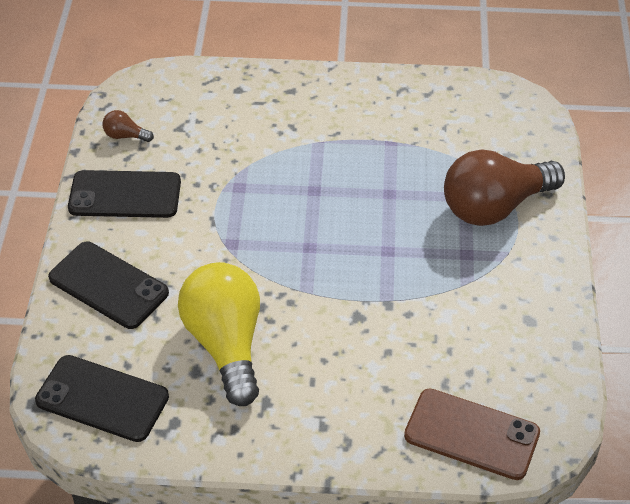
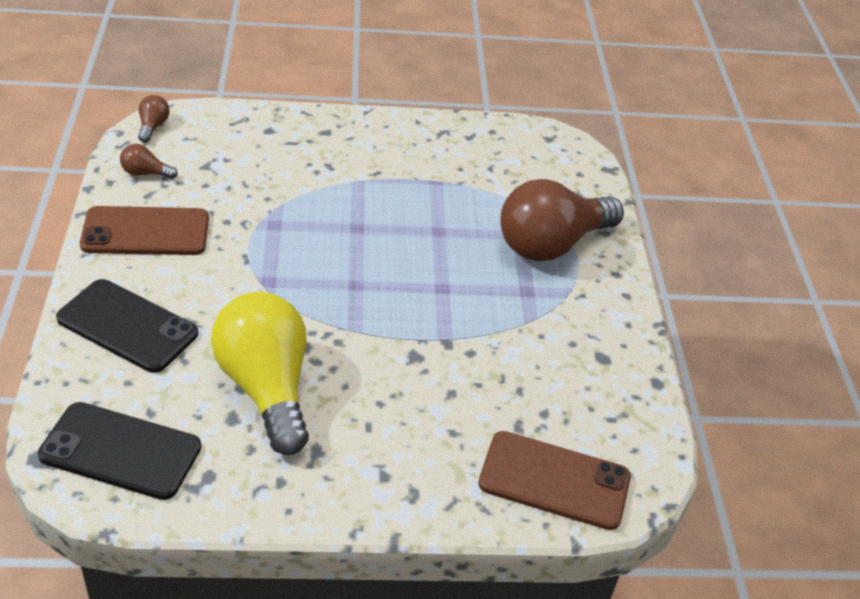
camera: 10 degrees left, 5 degrees down
(125, 195) = (146, 232): black phone -> brown phone
(132, 87) = (153, 126): none -> brown light bulb

